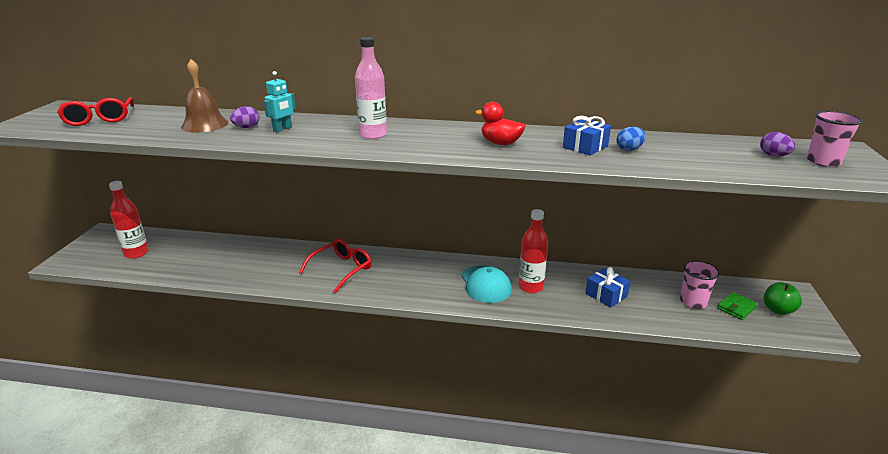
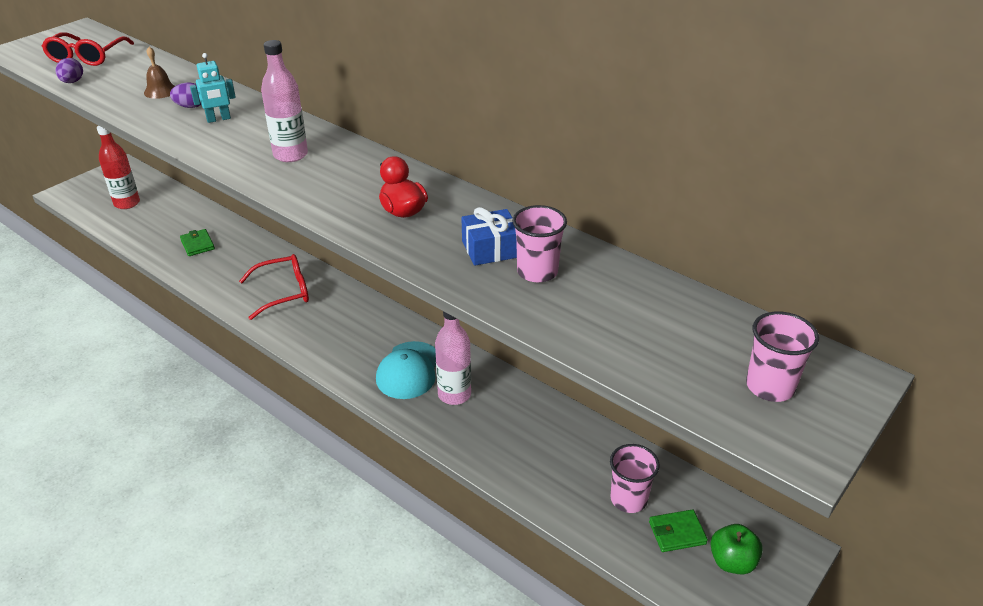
camera: 30 degrees right, 10 degrees up
(204, 124) = (160, 91): brown bell -> brown bell, size x0.63
(234, 261) = (197, 244): none -> green wallet
(530, 287) = (454, 394): red bottle -> pink bottle
(606, 295) = (529, 442): blue gift -> none
(629, 149) = (537, 272): blue egg -> pink cup
(773, 156) = (715, 350): purple egg -> purple egg (72, 82)

